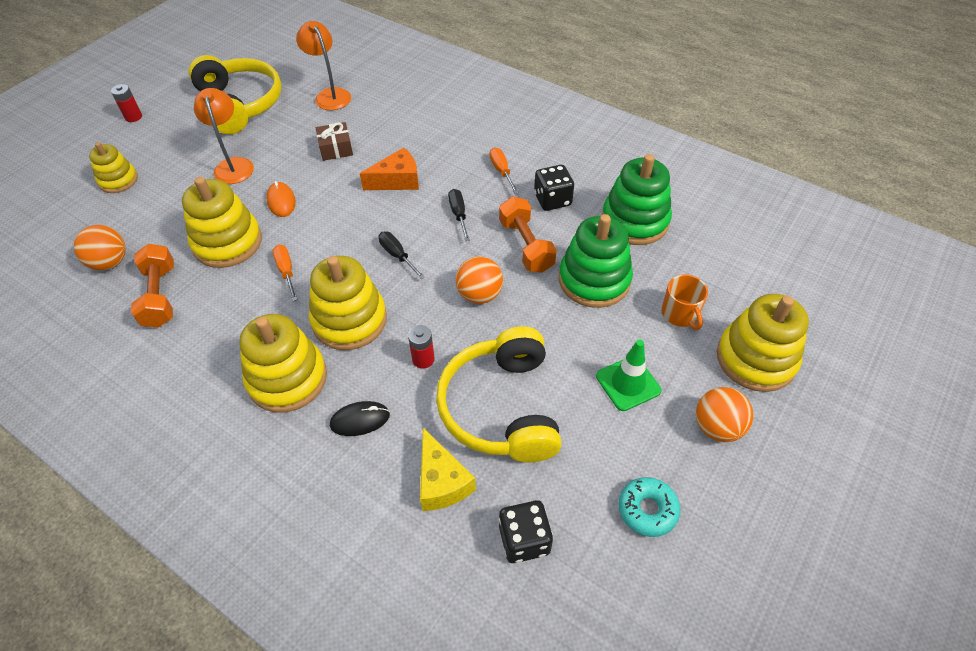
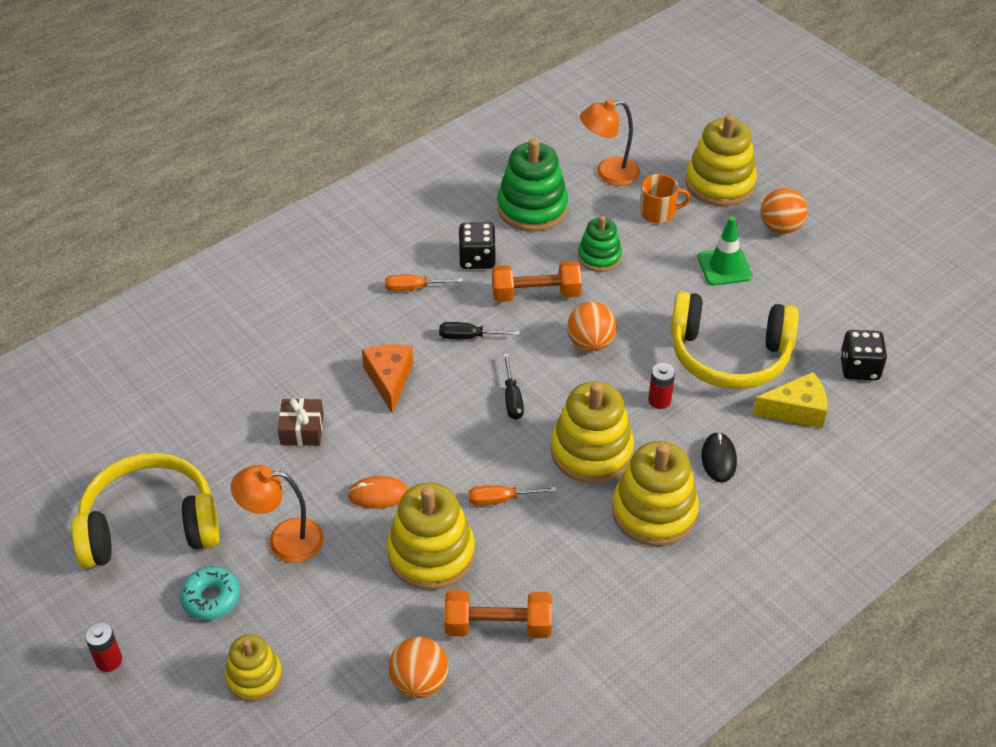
camera: 75 degrees left, 5 degrees down
(330, 95) = (184, 423): orange lamp -> orange lamp (608, 173)
(397, 255) = (512, 398): black screwdriver -> black screwdriver turned 75 degrees counterclockwise
(594, 280) = (599, 257): green stacking toy -> green stacking toy, size x0.60
(647, 510) = (846, 289): turquoise donut -> turquoise donut (211, 598)

